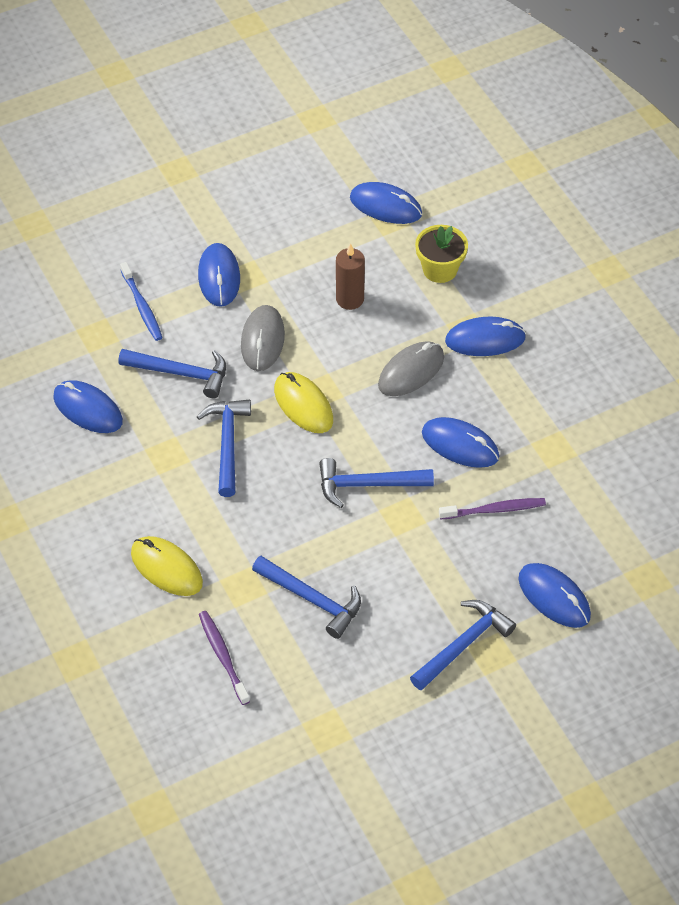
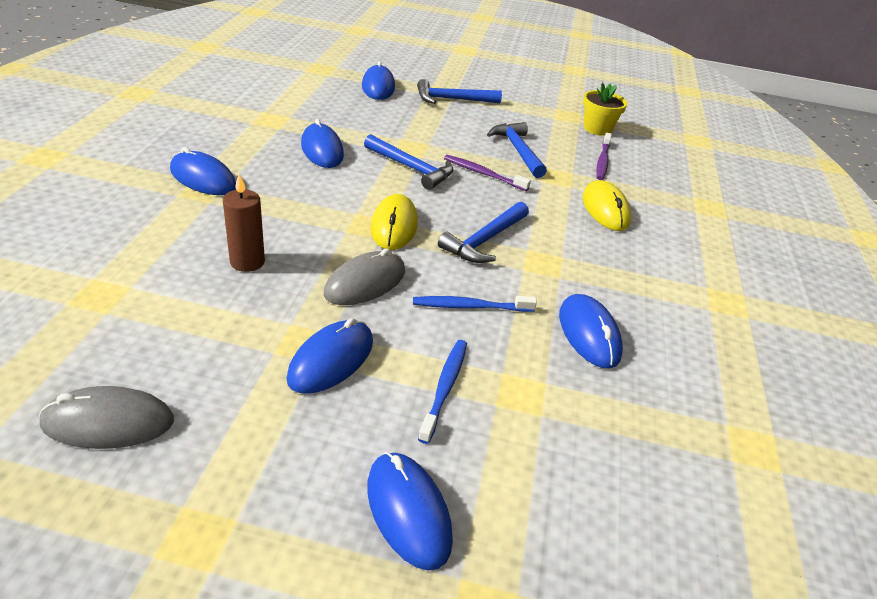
camera: 145 degrees left, 15 degrees down
(180, 373) = (470, 306): blue hammer -> blue toothbrush
(385, 206) = (78, 307): blue mouse -> blue mouse (408, 511)
(411, 371) = (285, 195): grey mouse -> grey mouse (108, 422)
(440, 269) = (142, 232): yellow flower pot -> yellow flower pot (597, 129)
(495, 510) = (352, 121): purple toothbrush -> purple toothbrush (483, 173)

